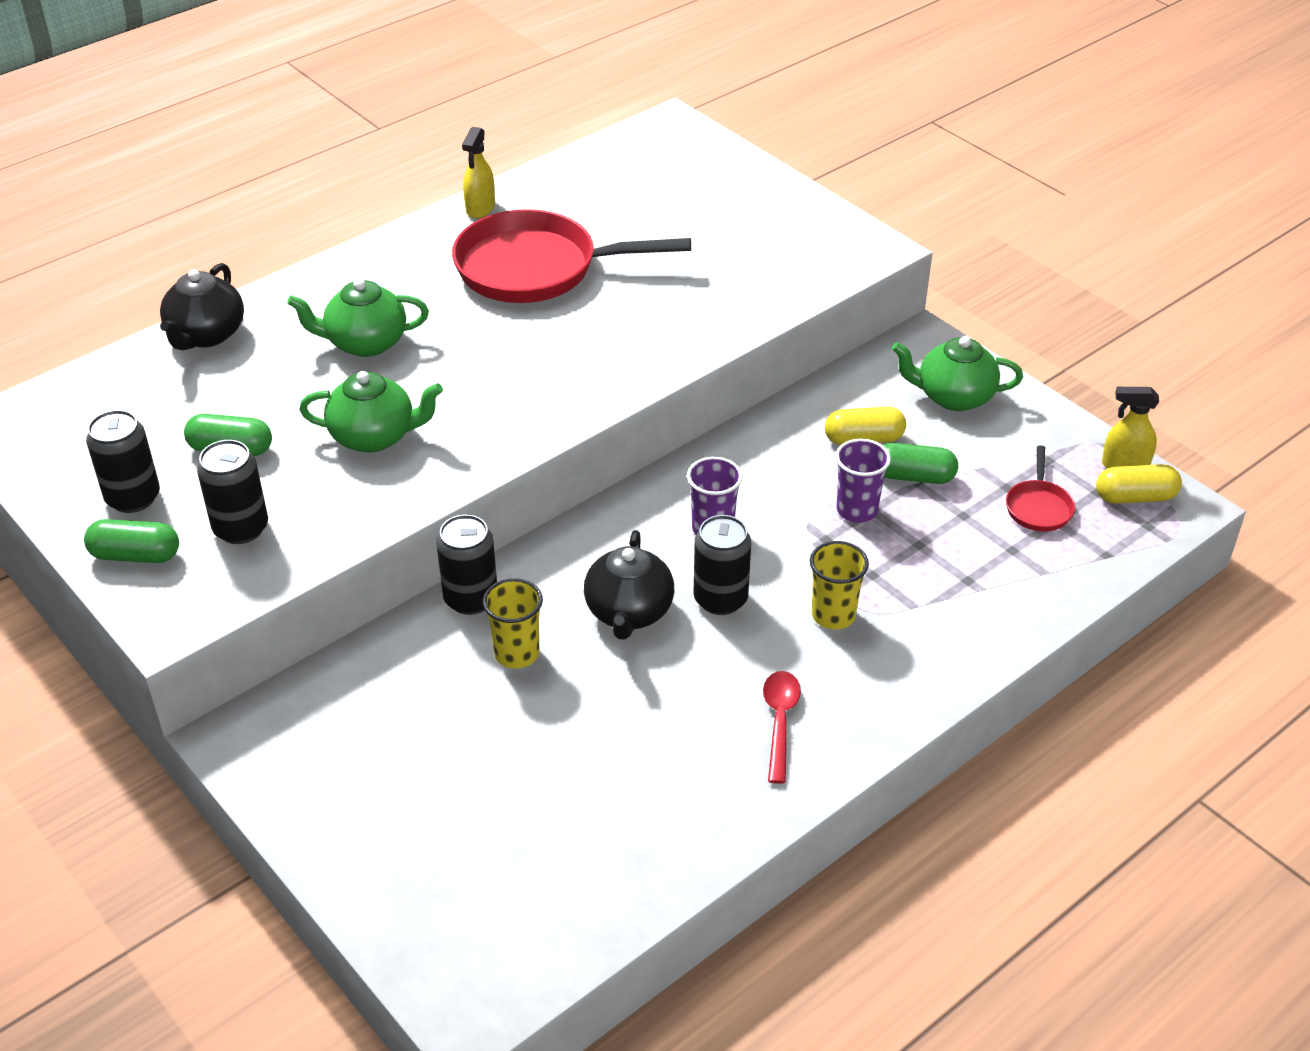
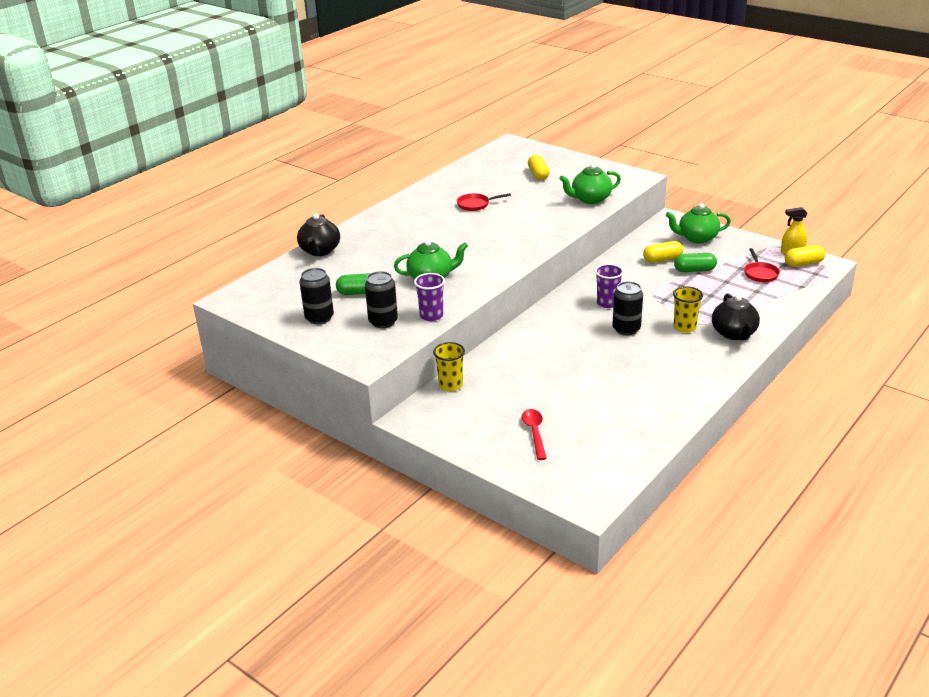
camera: 10 degrees left, 10 degrees down
(136, 555) = (334, 339): green capsule -> none
(365, 343) = (405, 243): green teapot -> green teapot (590, 199)
(471, 599) = (501, 347): black can -> none
(480, 208) = (433, 185): yellow spray bottle -> none
(517, 653) = (536, 364): yellow cup -> yellow cup (450, 385)
(536, 268) = (475, 204): red pan -> red pan, size x0.44
(629, 612) = (583, 340): black teapot -> black teapot (734, 334)
(686, 212) = (538, 174): none -> yellow capsule
(779, 722) = (681, 371): red spoon -> red spoon (534, 433)
(857, 510) = (674, 286): purple cup -> purple cup (431, 316)

